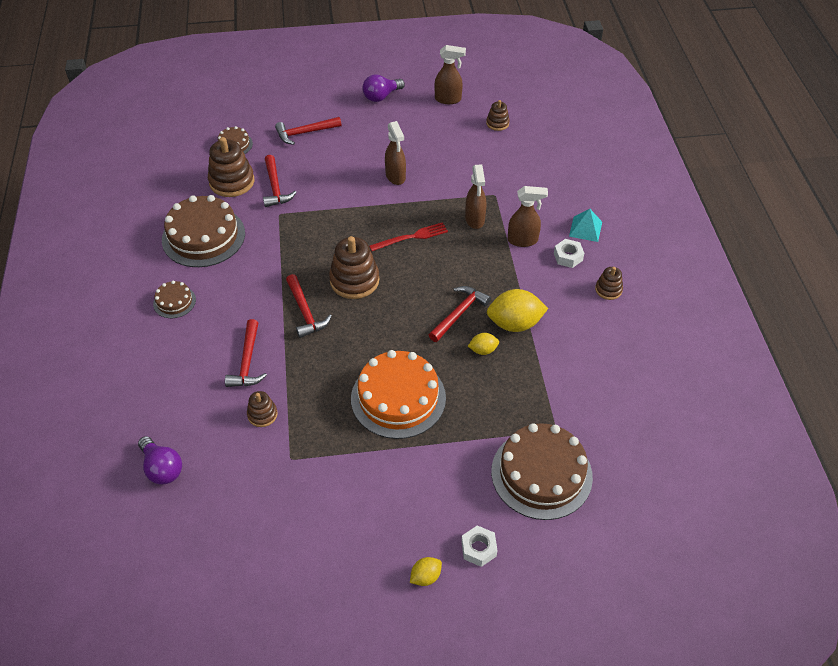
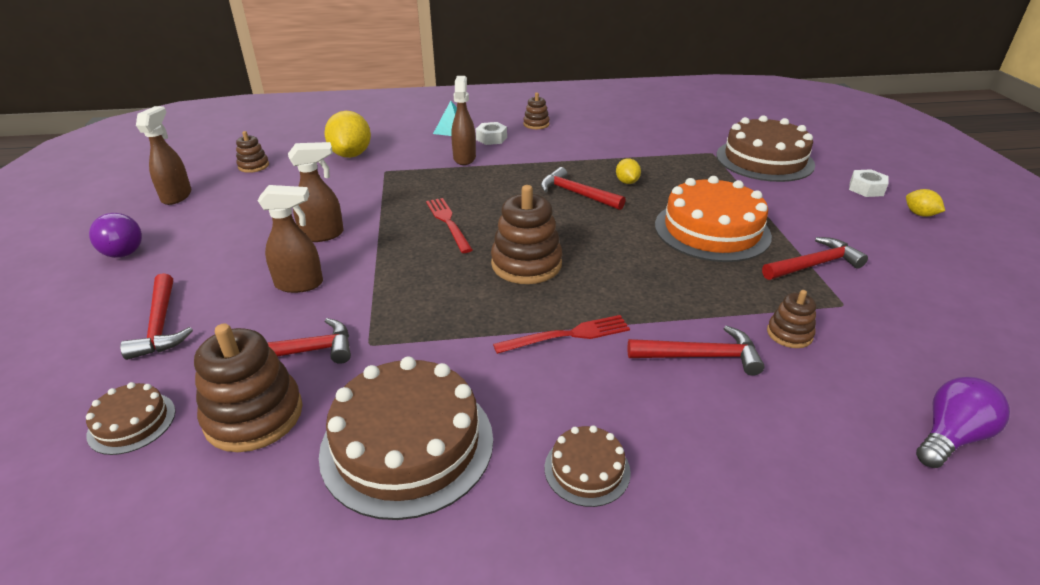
camera: 90 degrees left, 15 degrees down
(275, 299) = (567, 335): none -> red fork
(305, 312) = (590, 304): red hammer -> red hammer (814, 265)
(475, 220) = (425, 183): brown spray bottle -> brown spray bottle (300, 284)
(514, 324) = (586, 166): yellow lemon -> yellow lemon (351, 154)

